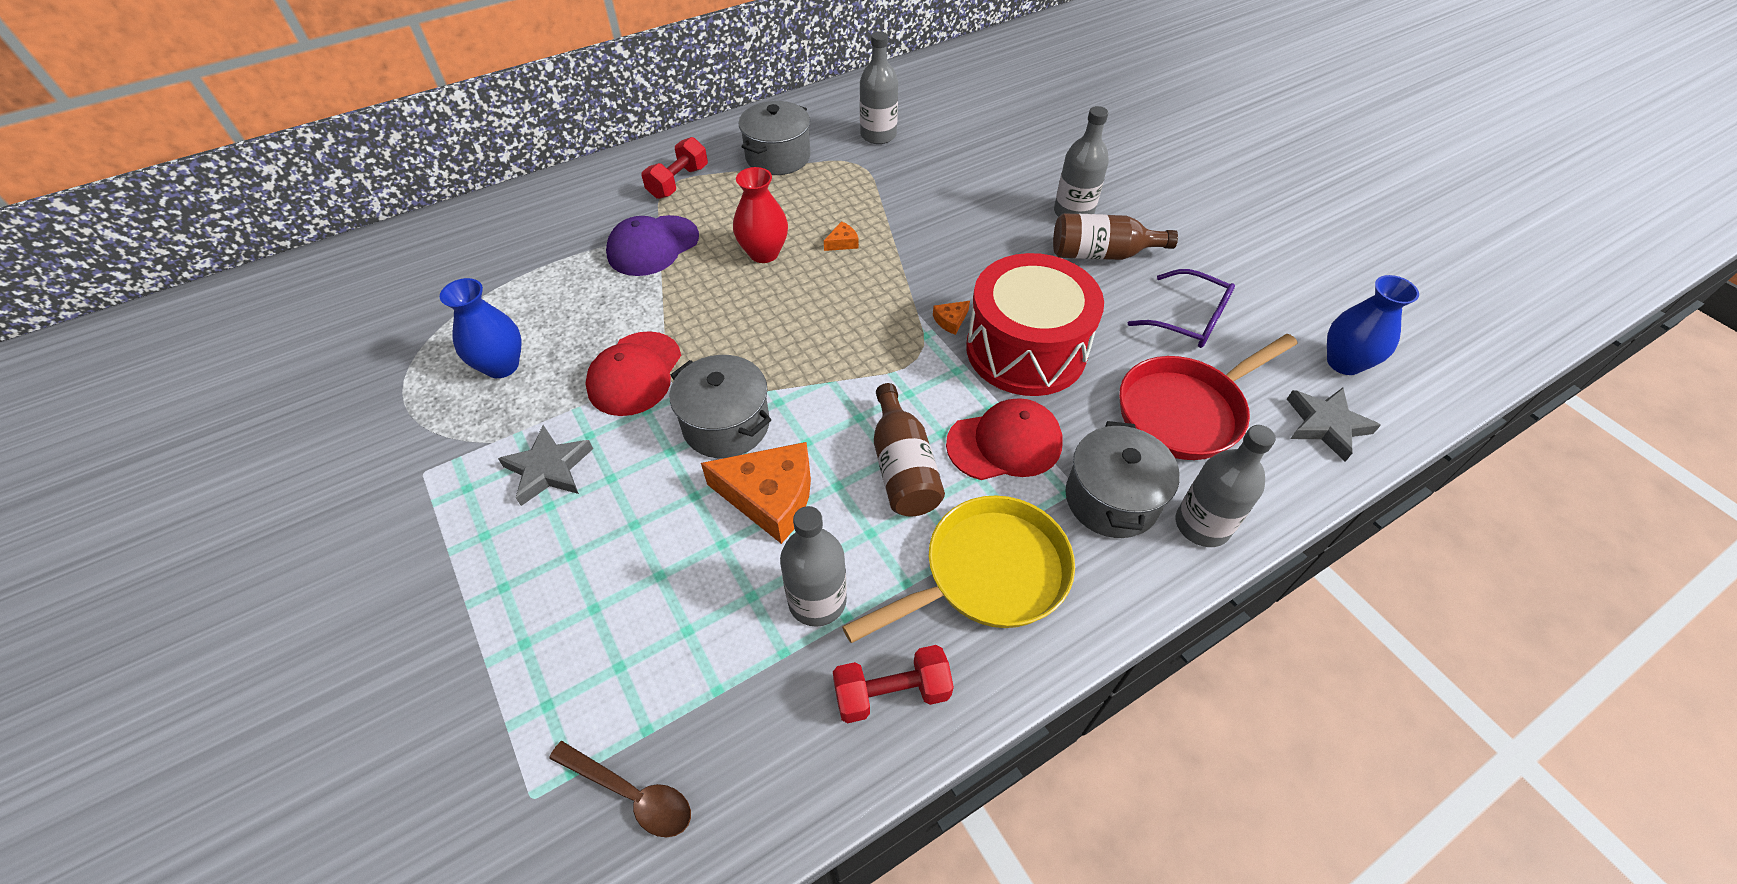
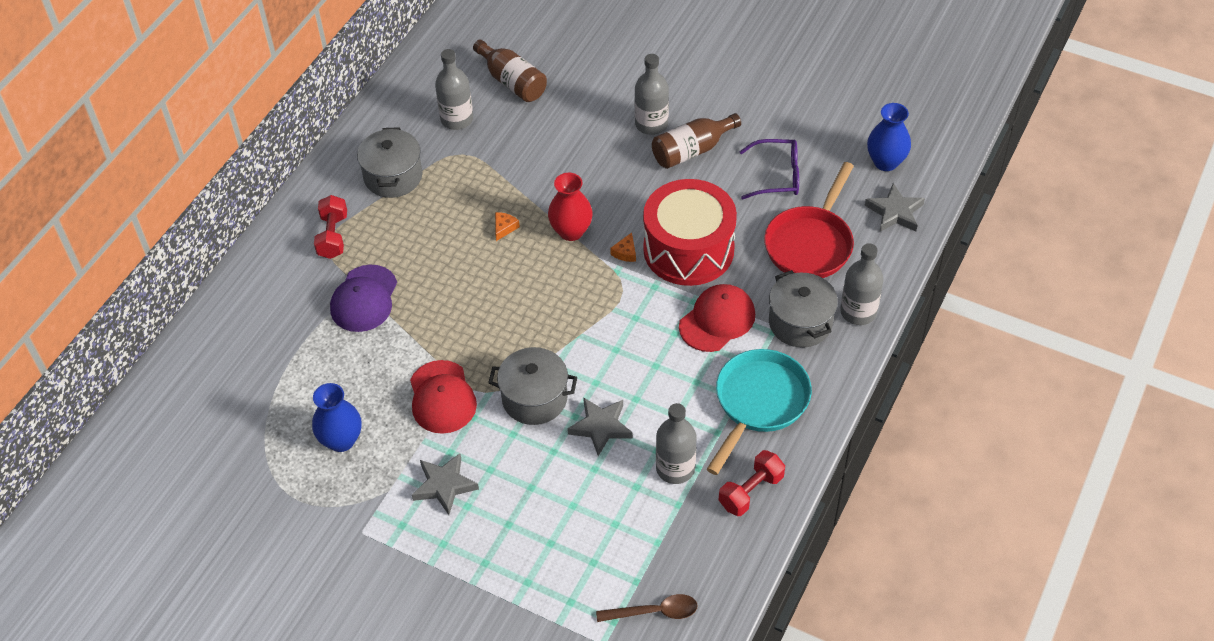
camera: 30 degrees left, 0 degrees up
(764, 253) = (453, 264): red vase -> red vase (571, 231)
(770, 497) = (601, 427): orange cheese -> grey star
(903, 467) = (667, 367): brown bottle -> brown bottle (512, 82)
(987, 574) = (759, 403): yellow pan -> turquoise pan

